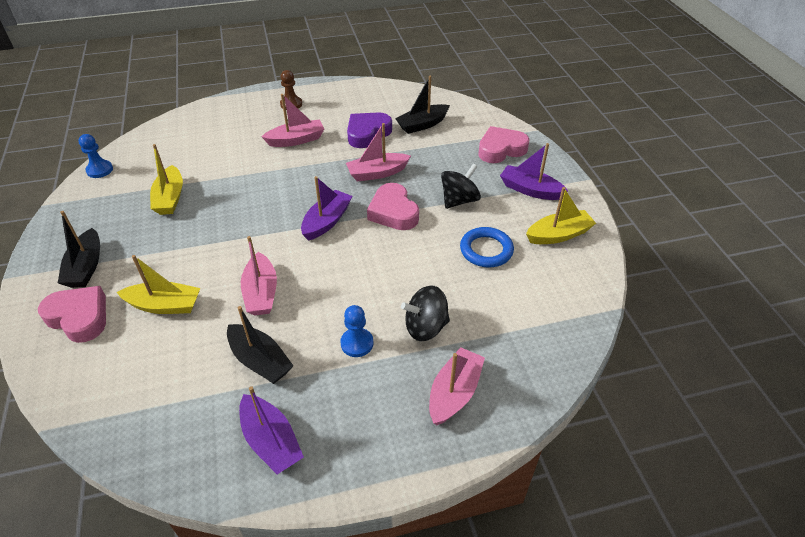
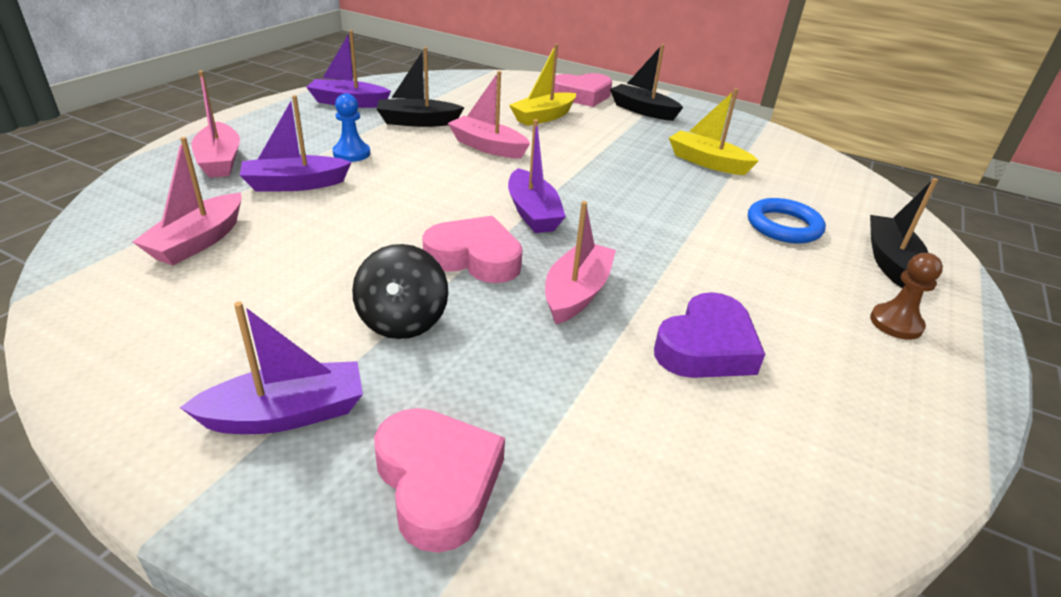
camera: 130 degrees right, 10 degrees down
(100, 170) = (810, 152): blue pawn -> none
(296, 140) = (756, 275): pink boat -> pink boat (198, 241)
(367, 133) = (706, 347): purple heart -> purple heart turned 45 degrees clockwise
(422, 125) = (666, 434): black boat -> black boat (890, 260)
(425, 327) = (295, 184): black spinning top -> purple boat
(486, 250) = (289, 276): blue ring -> blue ring (783, 226)
(501, 149) = (437, 482): pink heart -> pink heart turned 45 degrees counterclockwise
(558, 235) = (172, 355): yellow boat -> none

